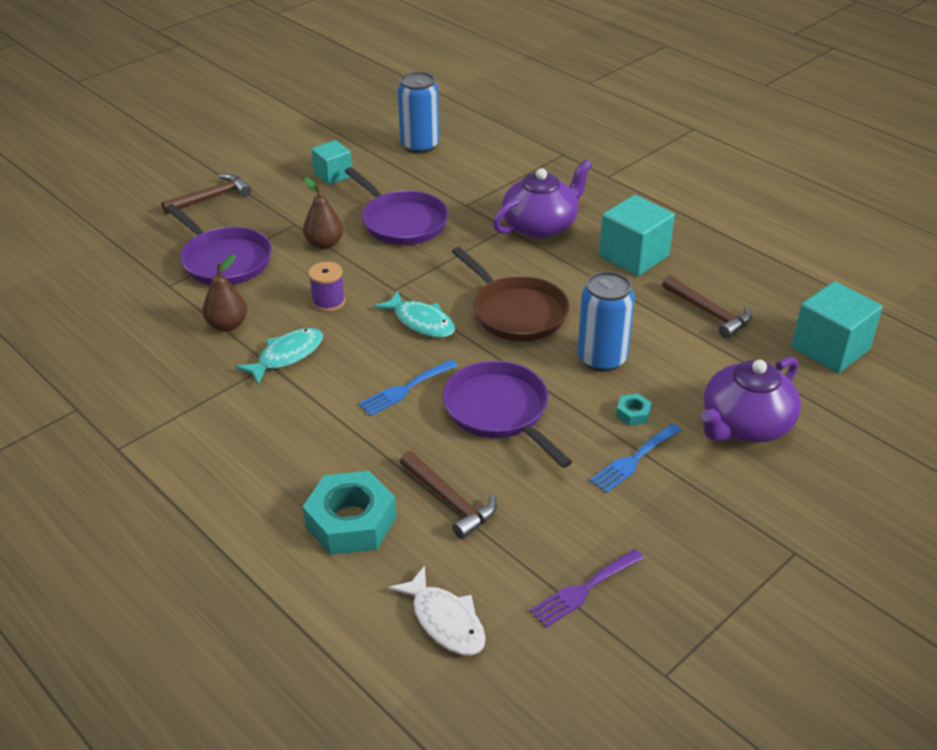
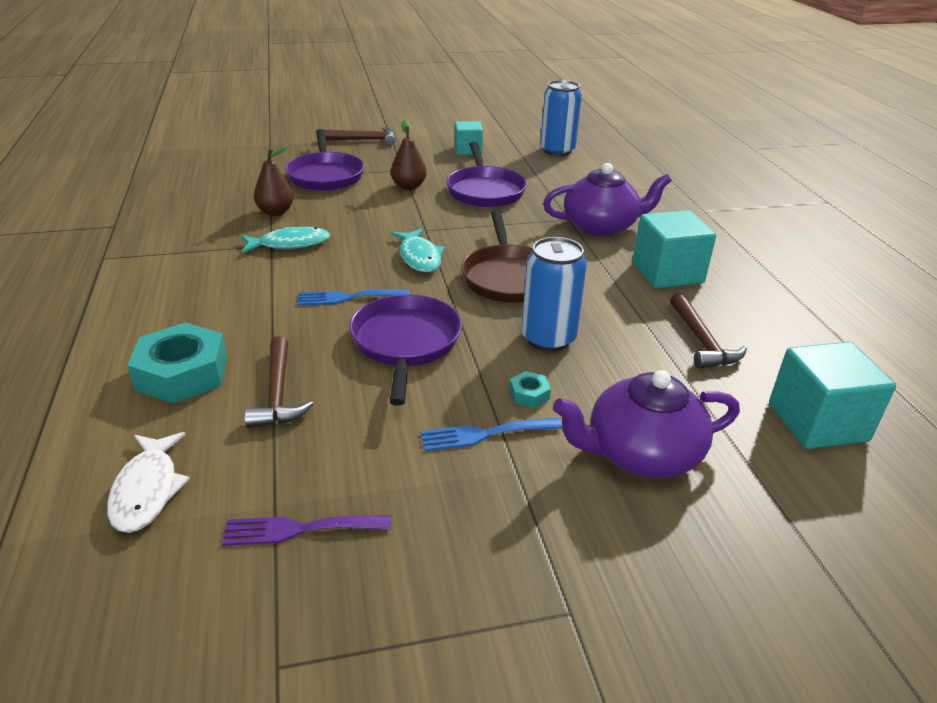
camera: 30 degrees right, 5 degrees down
(328, 302) = (365, 221): purple spool -> none

